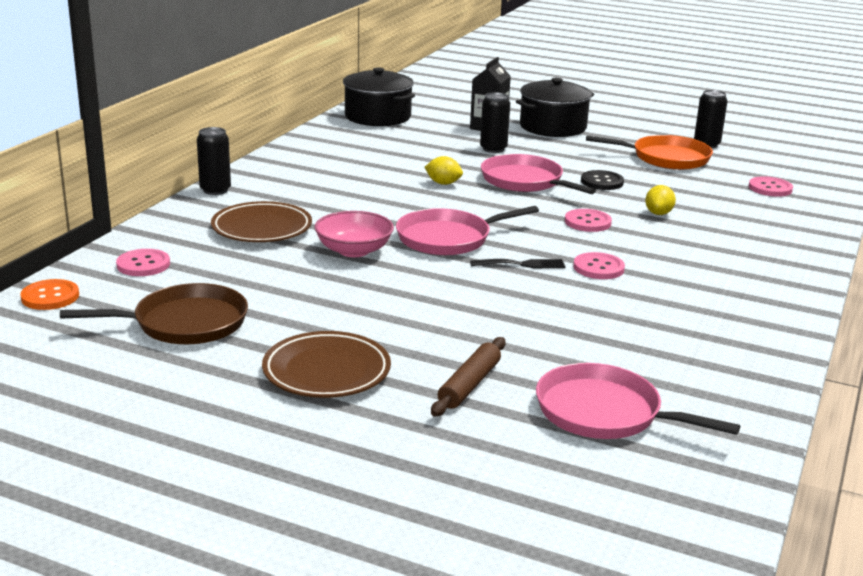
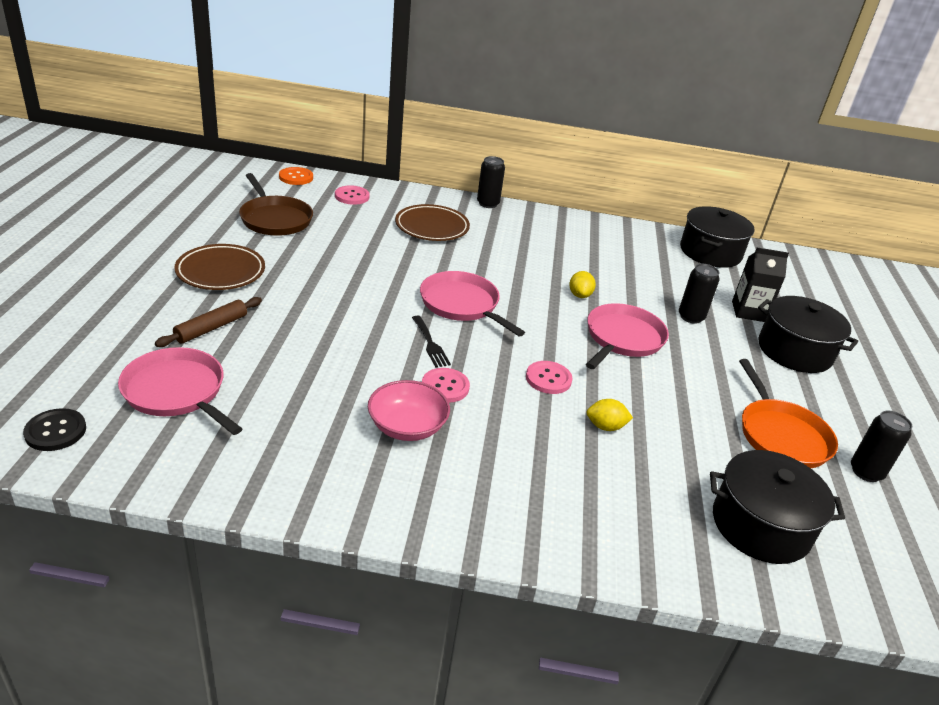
camera: 70 degrees right, 10 degrees up
(354, 250) = (414, 265): pink bowl -> pink bowl (407, 427)
(469, 385) = (211, 328): brown rolling pin -> brown rolling pin turned 60 degrees counterclockwise
(602, 182) = (663, 387): black button -> black button (55, 431)
(604, 412) = (177, 392): pink pan -> pink pan turned 60 degrees counterclockwise
(770, 188) = (760, 525): pink button -> black pot

